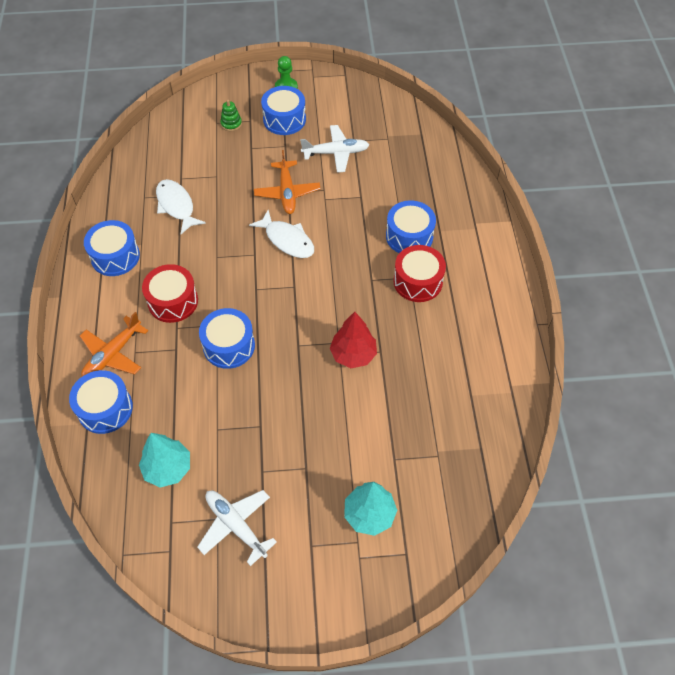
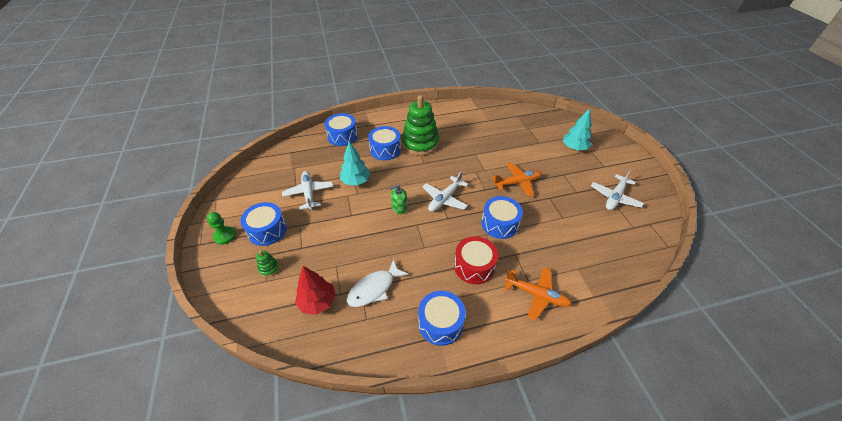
camera: 100 degrees left, 10 degrees down
(105, 409) = (582, 286): blue drum -> blue drum (342, 136)
(168, 468) = (602, 237): turquoise tree -> turquoise tree (356, 181)
(287, 193) = (352, 215): orange plane -> orange plane (517, 183)
(287, 240) = (399, 208): white fish -> green soap dispenser
(291, 292) = (444, 199): none -> white plane
(353, 354) = (482, 164): red tree -> red tree (318, 302)
(418, 281) = (420, 143): red drum -> green stacking toy

